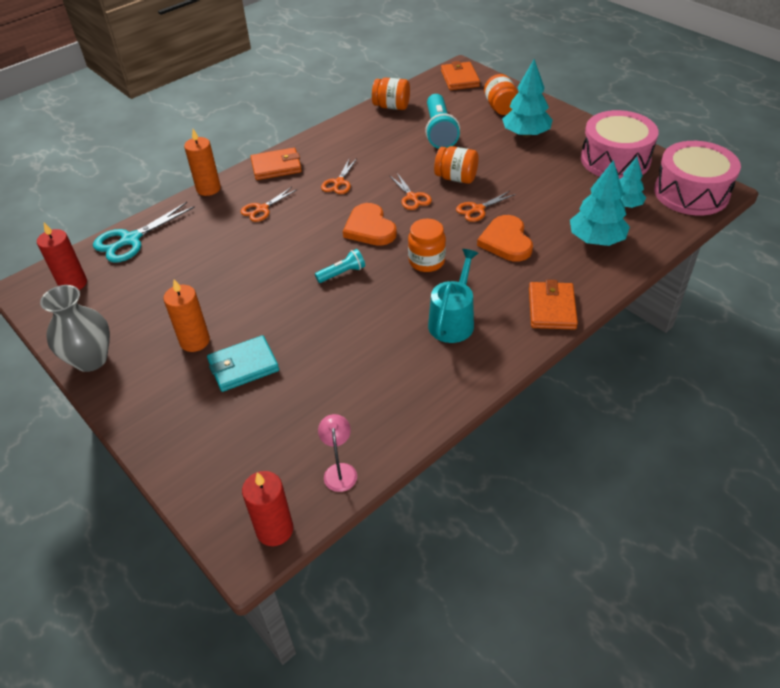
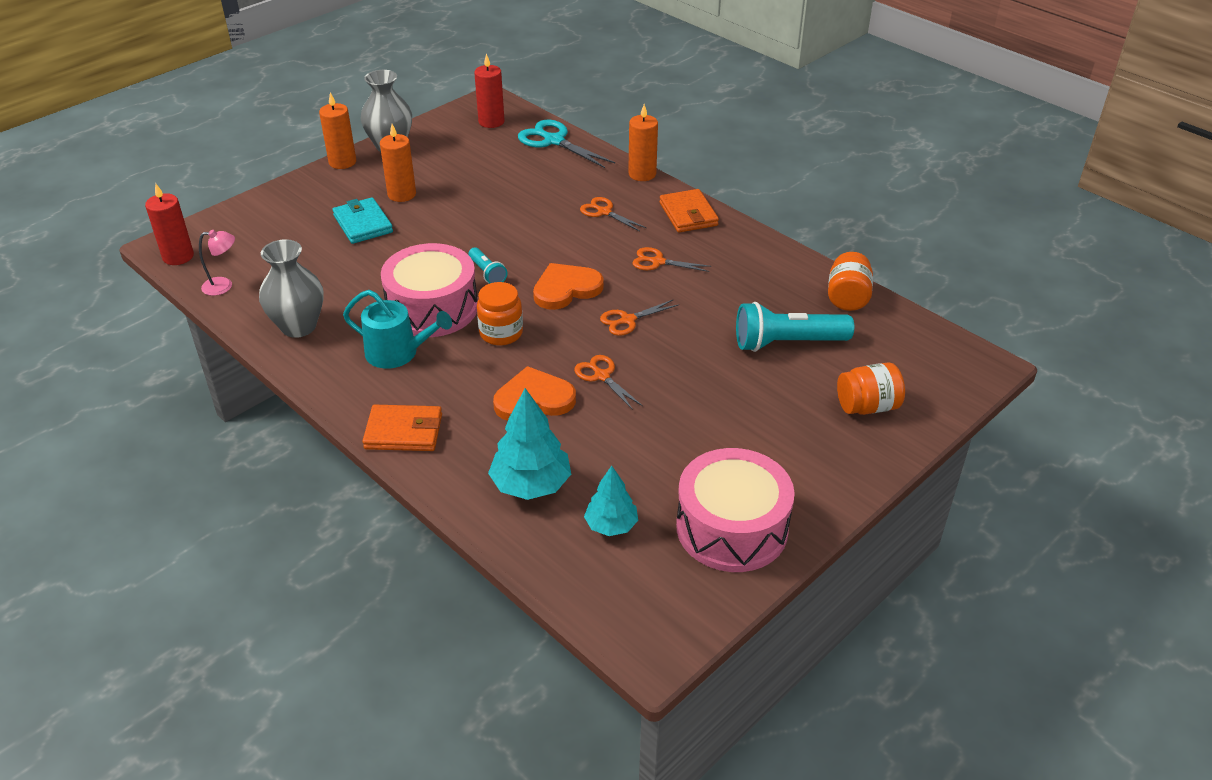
camera: 85 degrees right, 5 degrees down
(109, 398) = (342, 162): none -> orange candle
(413, 395) = (298, 326): none -> grey vase
(456, 178) = (672, 358): orange jar -> none
(460, 79) = (949, 364): orange wallet -> none
(526, 134) = (793, 430): turquoise tree -> none
(691, 193) = (643, 611): pink drum -> pink drum (432, 308)

